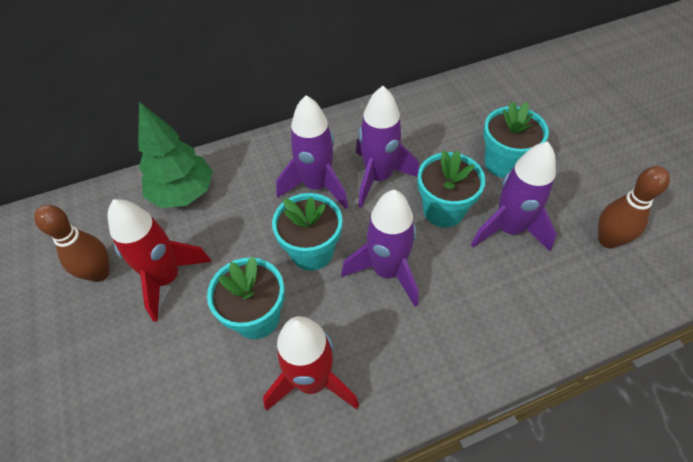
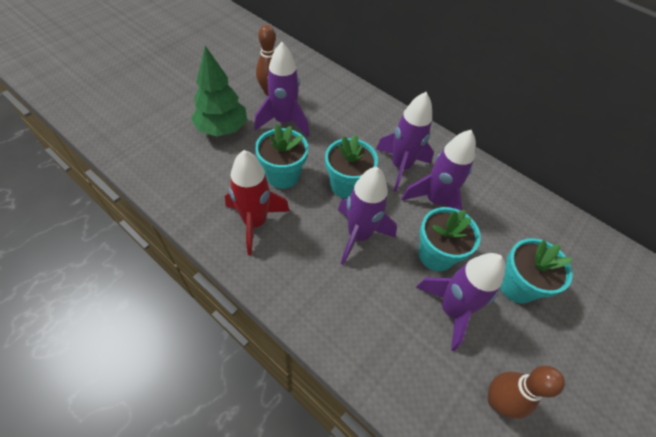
camera: 55 degrees right, 0 degrees up
(167, 278) = (284, 122): red rocket -> purple rocket
(183, 193) = (346, 102): green tree -> green tree (222, 129)

